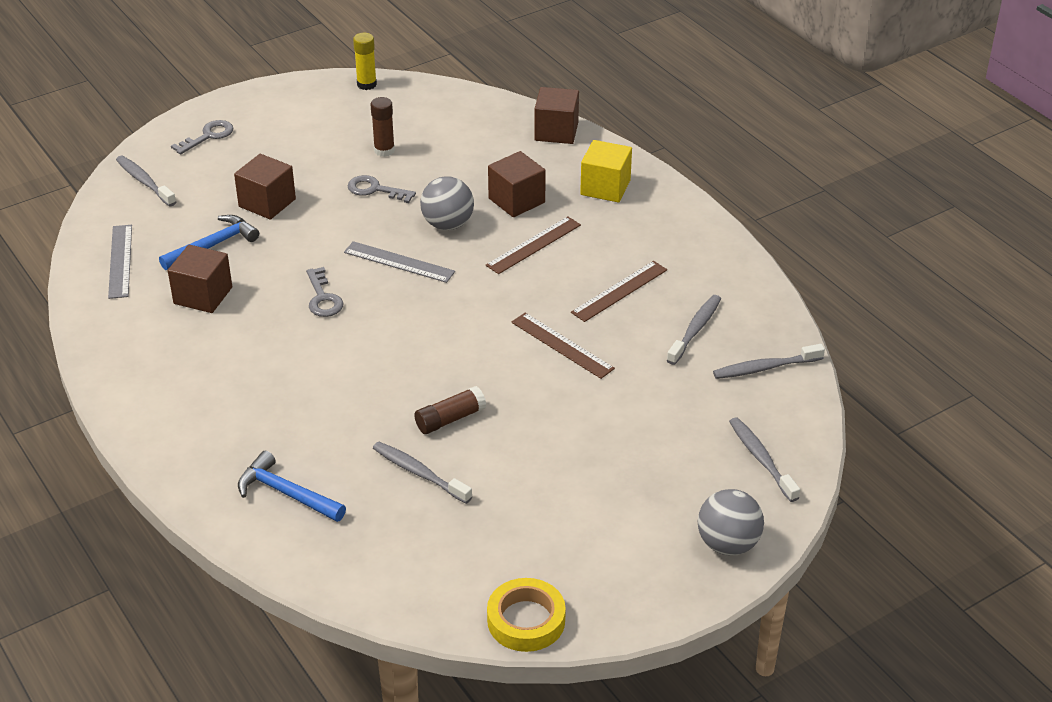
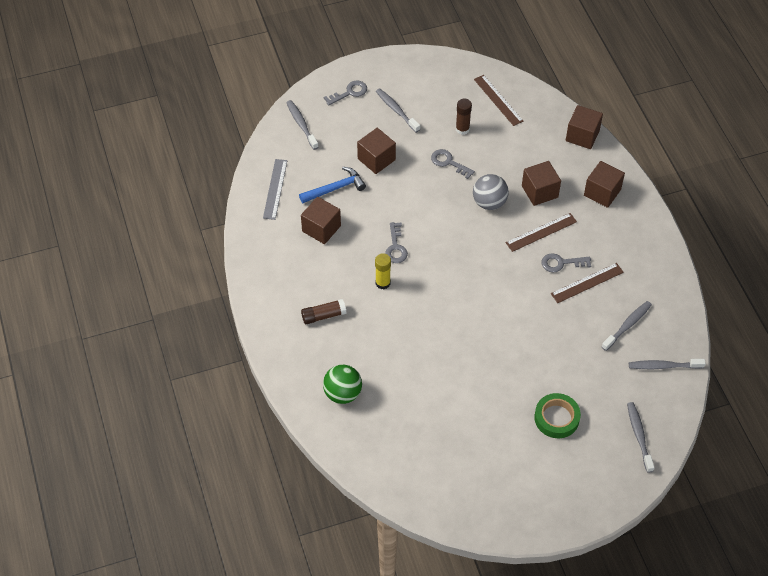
camera: 15 degrees right, 15 degrees up
(287, 493) = (343, 393): blue hammer -> green ball
(366, 84) = (464, 66): yellow glue stick -> yellow glue stick (383, 283)
(399, 262) = (450, 228): grey ruler -> none
(419, 473) = (425, 397): grey toothbrush -> grey toothbrush (396, 110)
(450, 419) = (453, 361): brown glue stick -> brown glue stick (323, 315)
(526, 620) = (463, 517): yellow tape -> none
(562, 345) = (538, 319): brown ruler -> brown ruler (498, 100)
(574, 275) = (561, 263): none -> grey key
(605, 187) = (602, 192): yellow cube -> brown cube
(630, 461) = (556, 418): none -> green tape
(728, 544) = (599, 493): grey ball -> none

